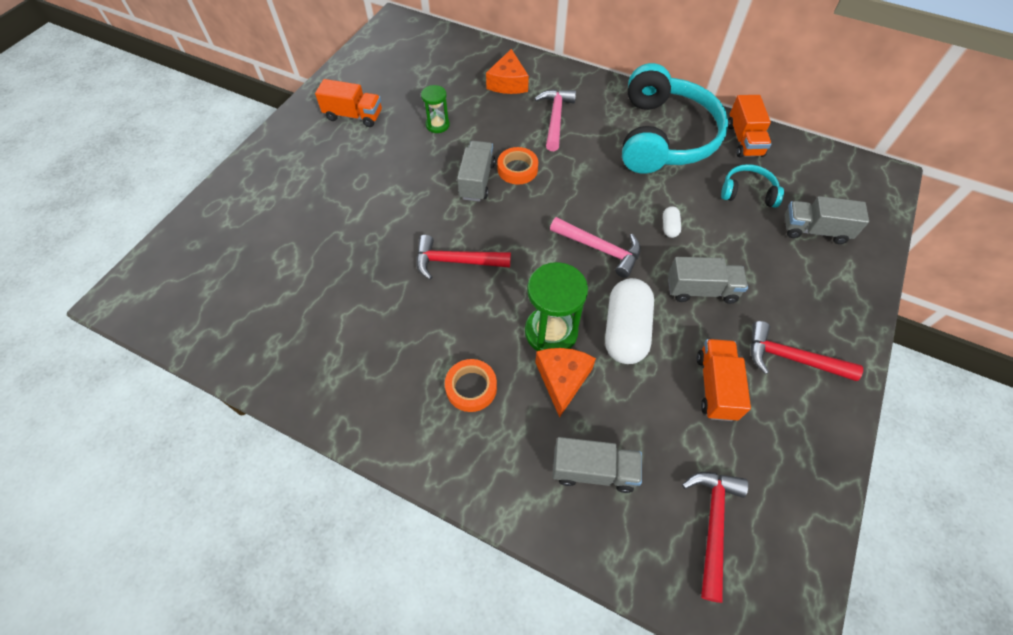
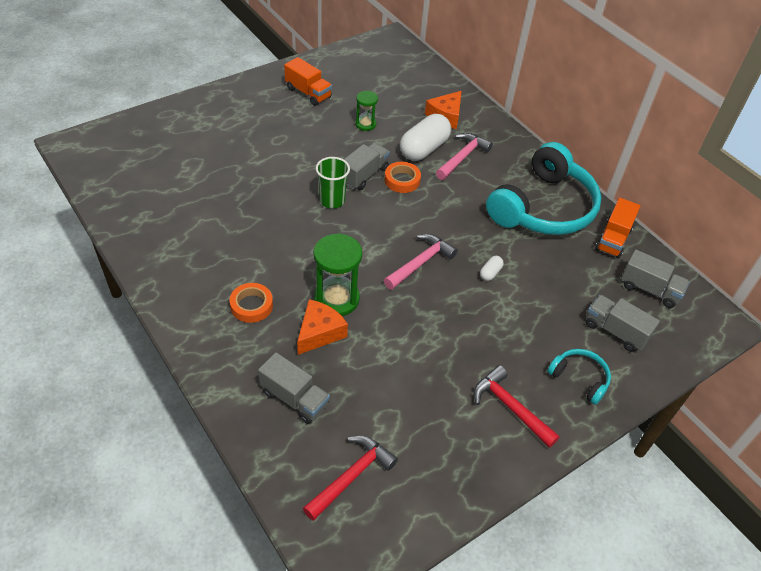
camera: 25 degrees right, 10 degrees down
(456, 261) = (305, 222): red hammer -> none
(466, 224) = (332, 201): none -> green cup
(600, 249) = (420, 262): pink hammer -> pink hammer turned 105 degrees counterclockwise
(625, 331) = (393, 325): white capsule -> white capsule (424, 149)
(701, 290) = (477, 327): grey truck -> grey truck (649, 289)
(715, 386) = (431, 395): orange truck -> none
(748, 192) = (580, 278): turquoise headphones -> turquoise headphones (579, 378)

